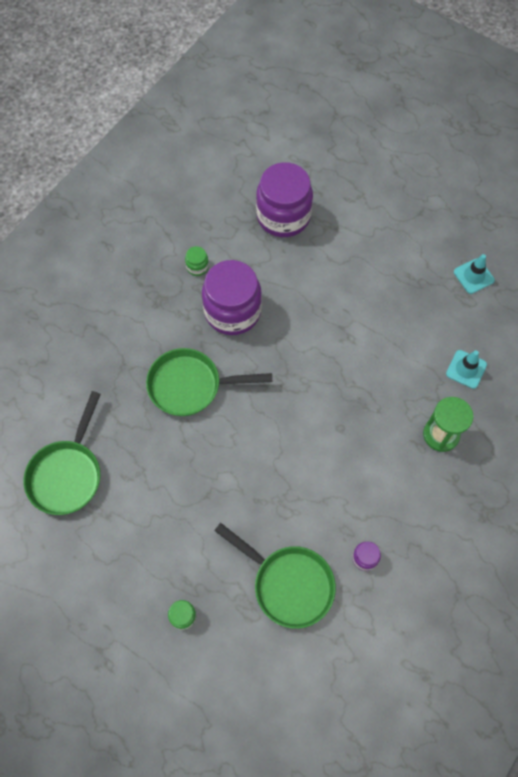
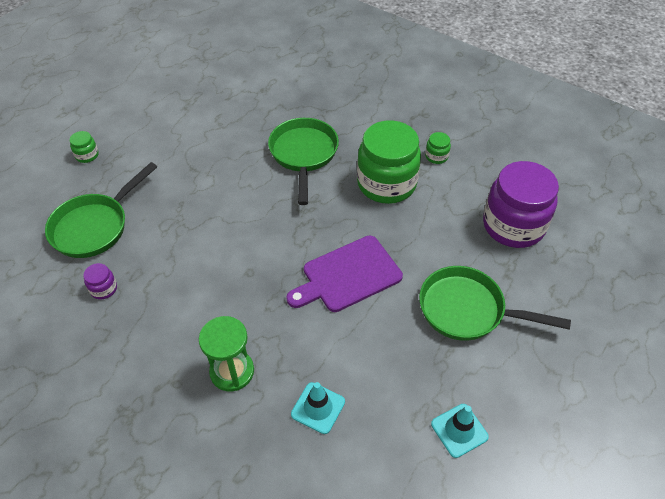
camera: 90 degrees right, 15 degrees down
(67, 474) = (226, 83): green pan -> green pan (468, 310)
(232, 311) = (386, 184): purple jar -> green jar
(341, 346) = (348, 275): none -> purple cutting board

